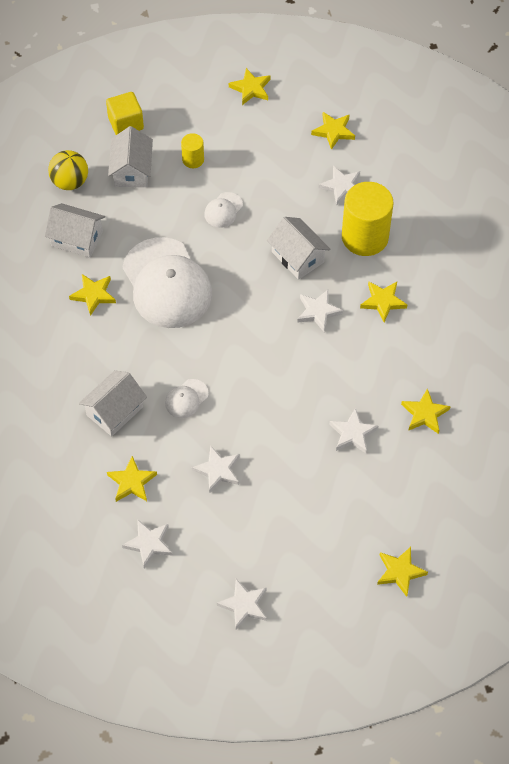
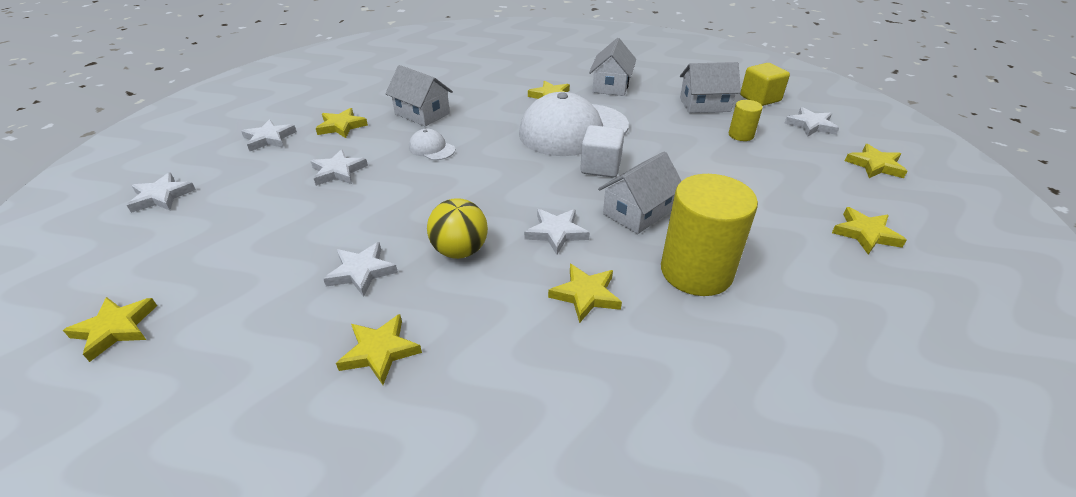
camera: 85 degrees right, 20 degrees down
(70, 182) = (673, 79): yellow ball -> yellow ball (460, 251)
(223, 210) = (683, 157): white cap -> none
(233, 271) = (600, 167): none -> white cube
(341, 187) = (773, 245): white star -> white star (810, 125)

